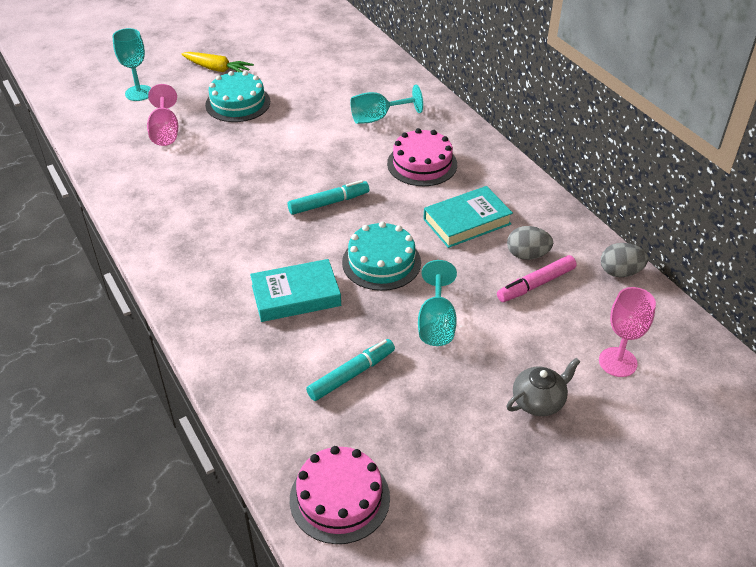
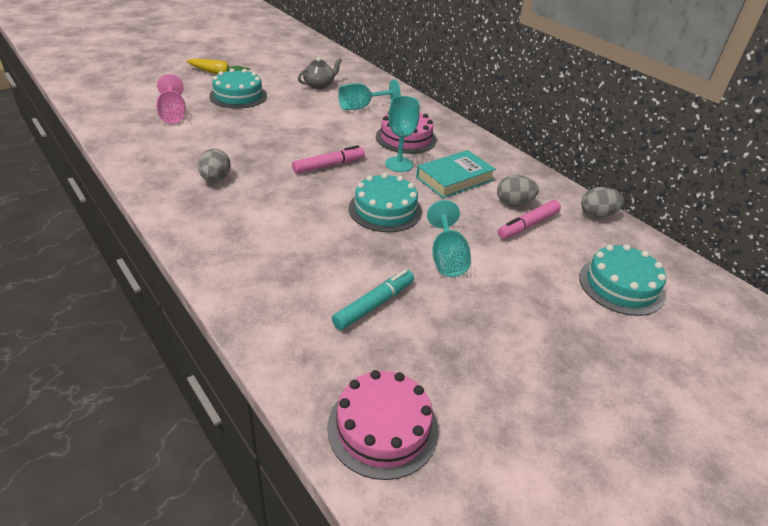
camera: 10 degrees left, 5 degrees down
(139, 93) = (148, 88): turquoise goblet -> turquoise goblet (399, 164)
(206, 220) = (215, 179): none -> grey egg
(296, 295) = (308, 238): turquoise book -> none
(329, 203) = (329, 165): turquoise marker -> pink marker
(539, 401) = (561, 322): grey teapot -> grey teapot (319, 85)
(617, 362) = (621, 286): pink goblet -> turquoise cake

